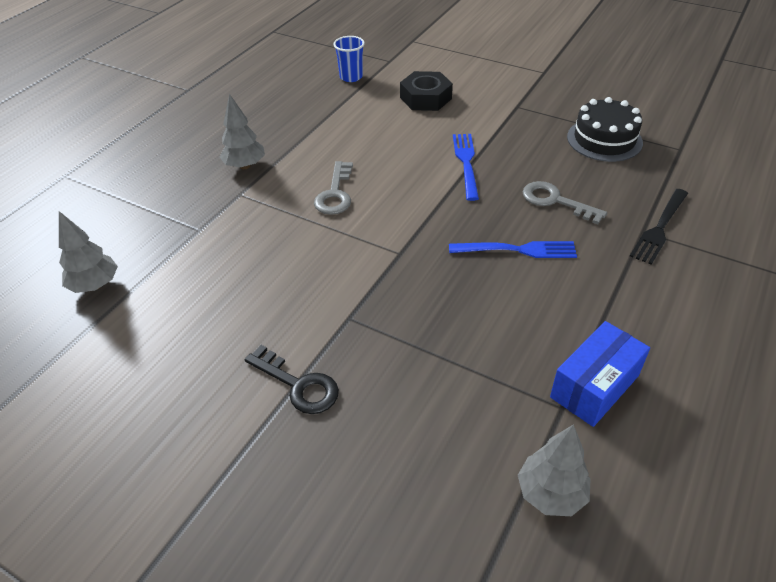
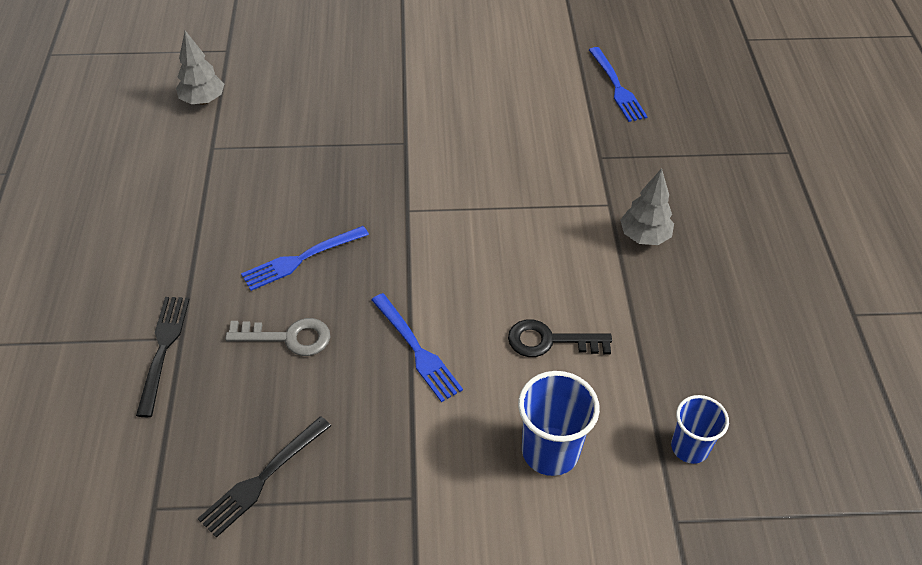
camera: 145 degrees right, 5 degrees up
(95, 285) = (617, 87): grey tree -> blue fork
(298, 385) = (402, 90): black key -> black key (549, 341)
(335, 194) = (521, 244): grey key -> none
(425, 98) = (550, 451): black nut -> blue cup
(594, 386) = (192, 170): blue box -> none
(604, 140) = (263, 478): black cake -> black fork

